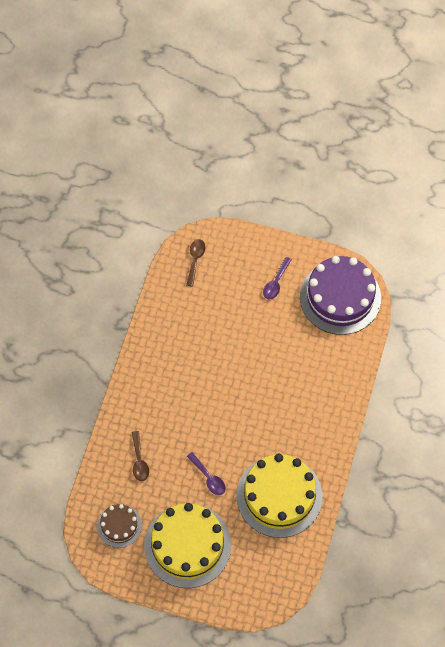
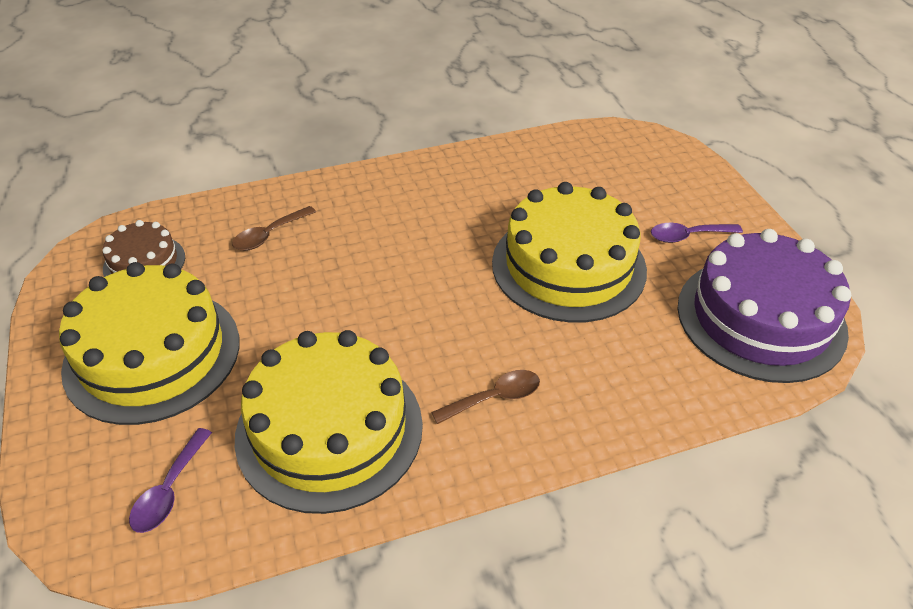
camera: 55 degrees right, 20 degrees down
(195, 260) = (620, 150): brown spoon -> brown spoon (494, 398)
(208, 478) = (297, 320): purple spoon -> purple spoon (169, 490)
(257, 346) = (568, 266): none -> yellow cake

